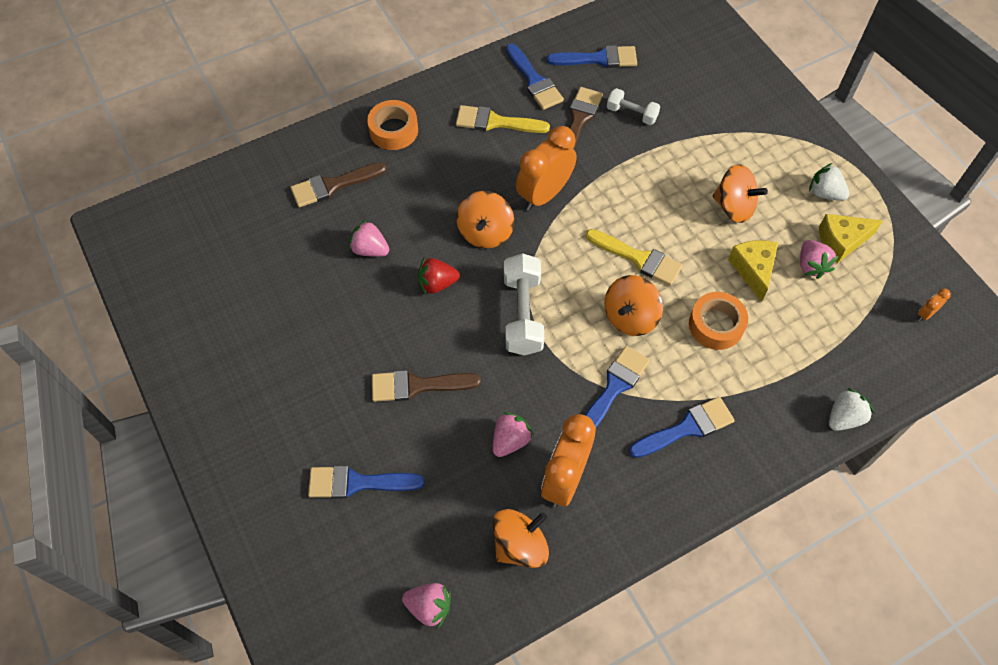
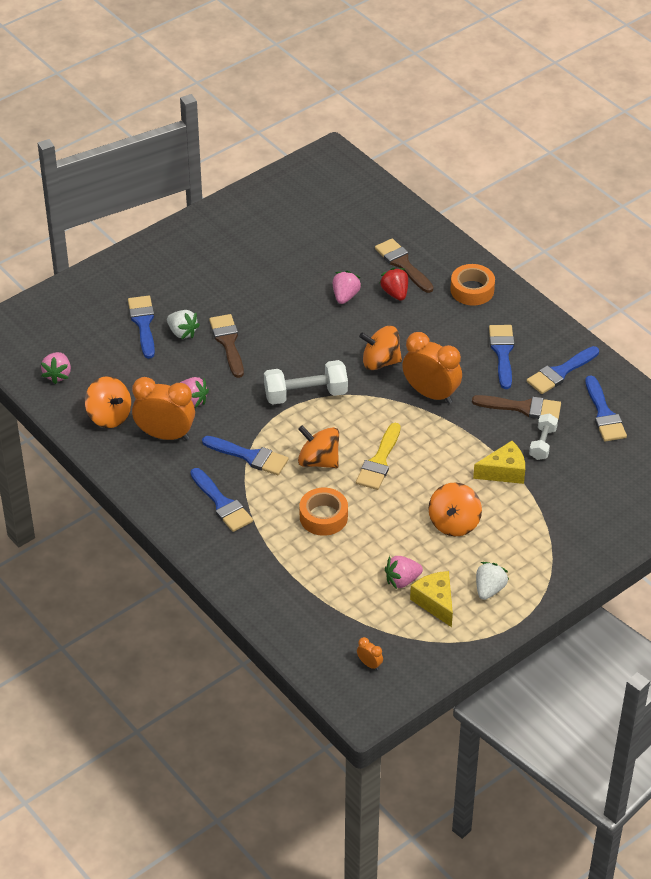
camera: 80 degrees right, 15 degrees down
(437, 284) = (322, 340): red strawberry -> red strawberry (395, 293)
(495, 122) = (502, 353): yellow brush -> blue brush
(753, 270) = (387, 539): yellow cheese -> yellow cheese (504, 472)
(844, 417) = (251, 605): white strawberry -> white strawberry (182, 332)

